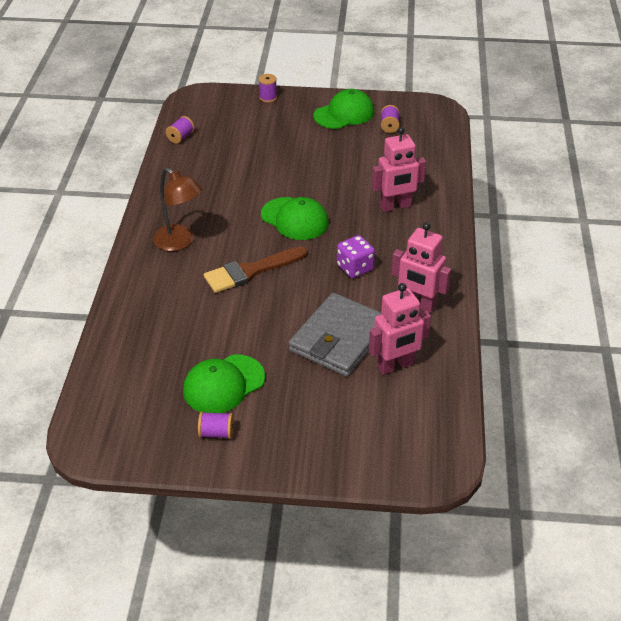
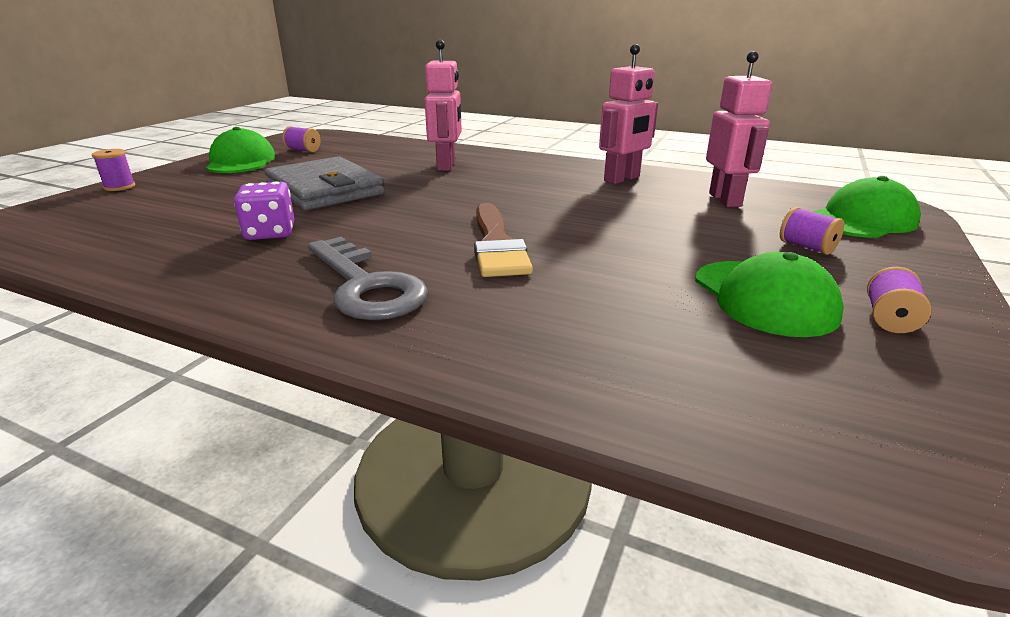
camera: 70 degrees left, 15 degrees down
(180, 137) = (77, 249): purple spool -> purple spool (806, 247)
(180, 242) = (366, 286): brown lamp -> grey key
(295, 219) = (409, 207): green cap -> green cap (862, 220)
(339, 338) = (669, 216): grey wallet -> grey wallet (325, 189)
(355, 268) = (539, 193): purple dice -> purple dice (270, 233)

